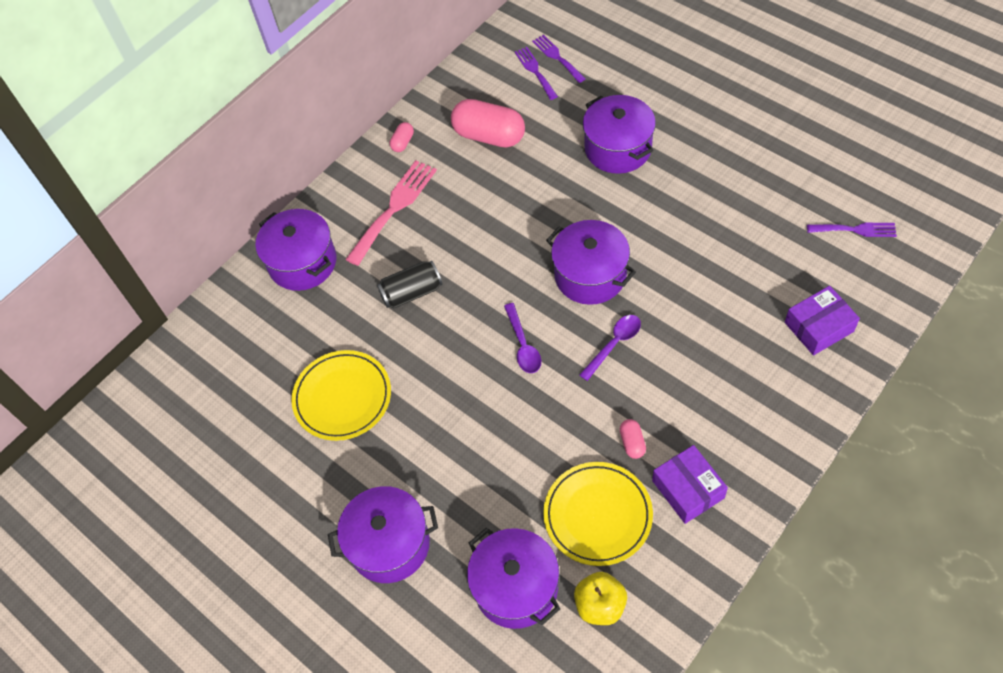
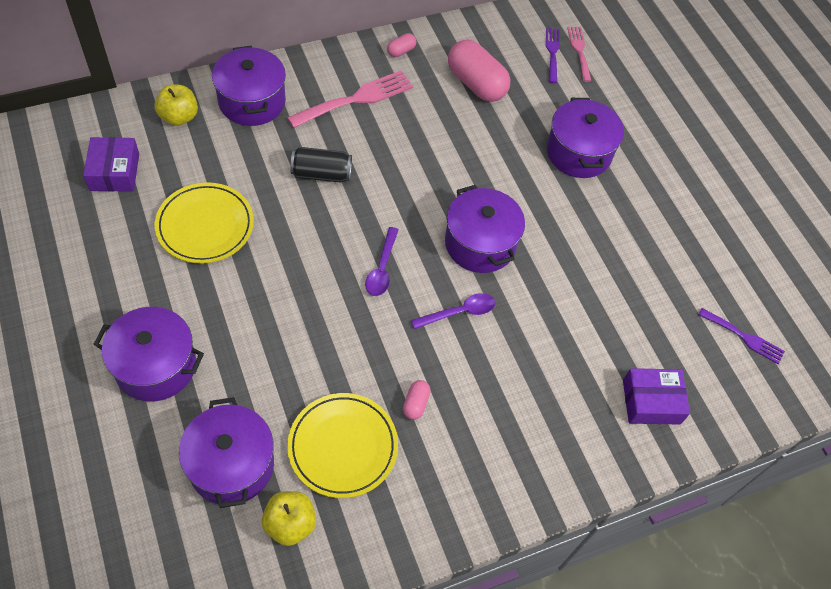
camera: 15 degrees right, 0 degrees up
(247, 314) = (179, 117): none -> yellow apple
(557, 57) = (579, 51): purple fork -> pink fork
(688, 489) = (435, 472): purple box -> purple box (114, 172)

